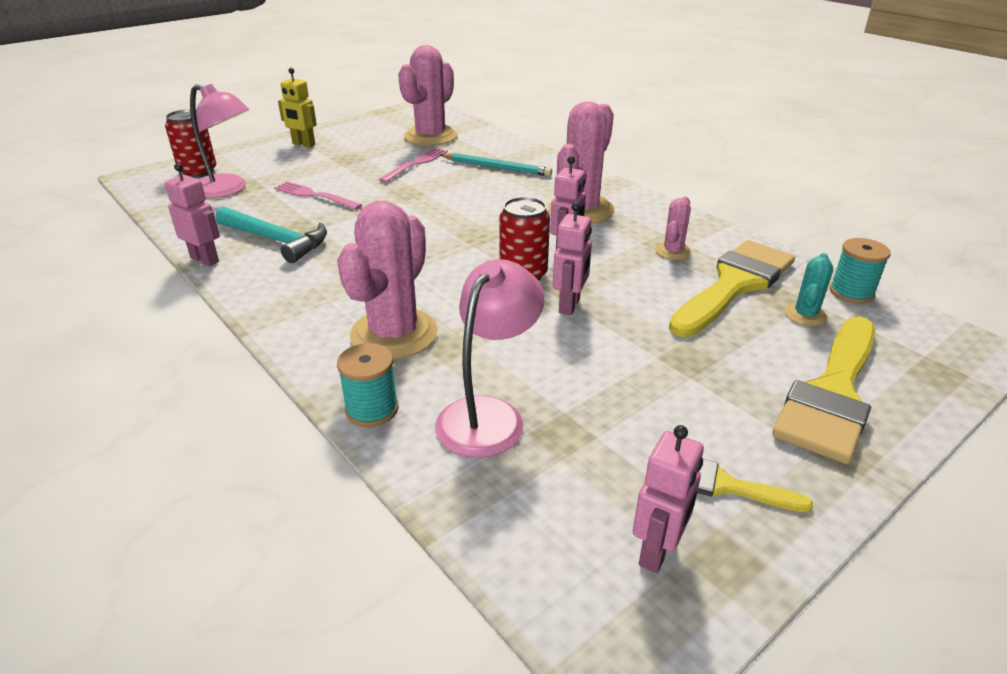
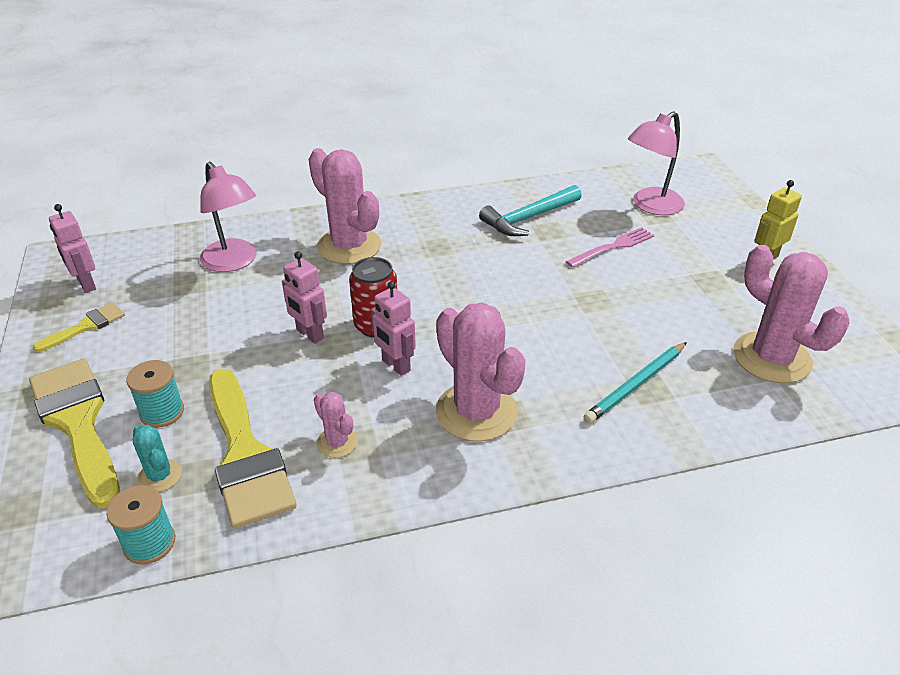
camera: 115 degrees right, 5 degrees up
(198, 172) = (702, 195): red can -> none
(205, 259) = (516, 188): pink robot -> none
(372, 409) = (282, 225): turquoise spool -> turquoise spool (162, 412)
(416, 164) = (674, 324): pink fork -> none

